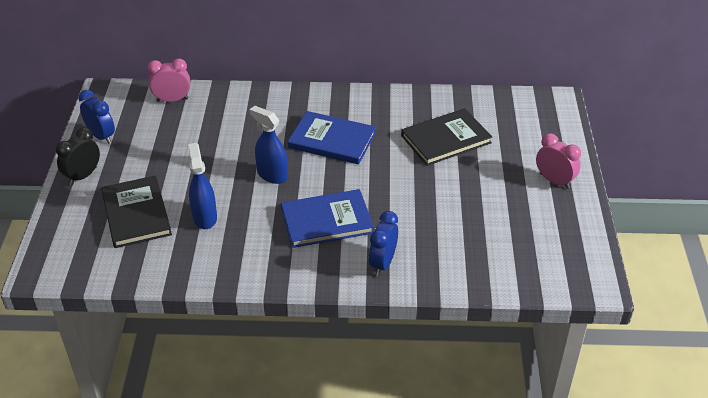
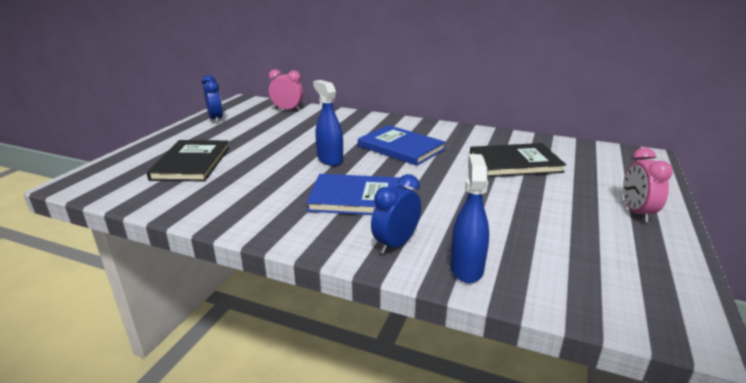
camera: 20 degrees right, 15 degrees down
(83, 176) = (177, 136): black clock -> none
(205, 217) = (245, 175): blue spray bottle -> blue spray bottle (466, 268)
(554, 181) = (636, 212): pink clock -> pink clock turned 150 degrees counterclockwise

